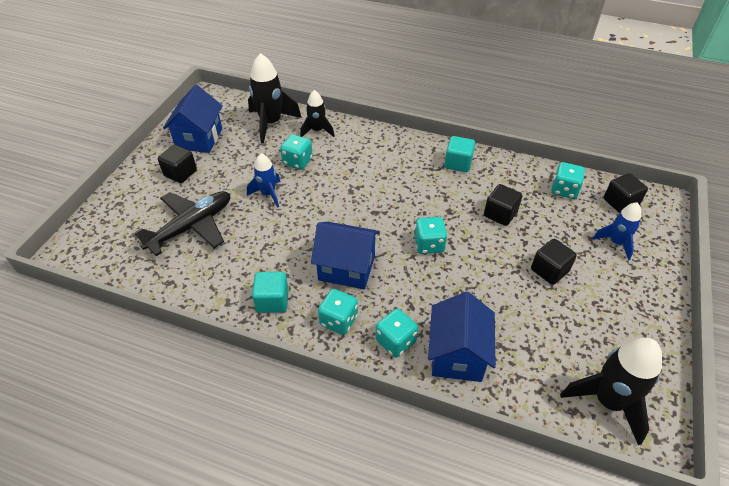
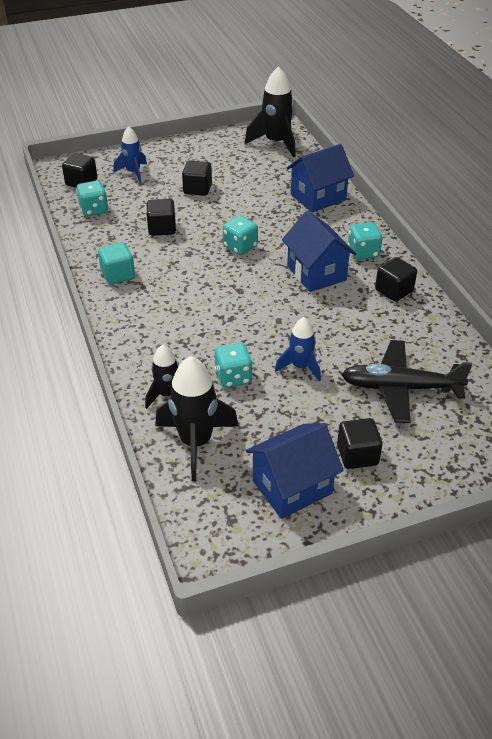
camera: 130 degrees left, 5 degrees down
(272, 301) = (394, 290): turquoise cube -> black cube
(395, 341) = (343, 223): turquoise dice -> none

